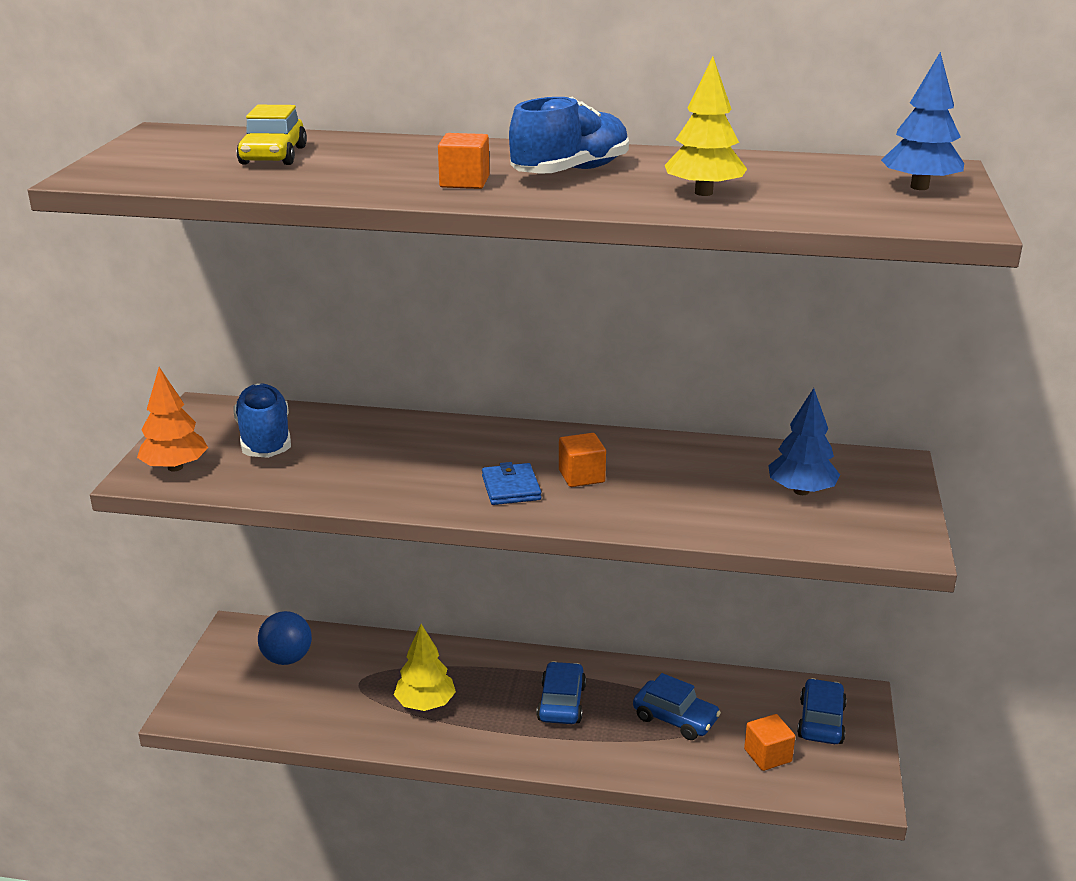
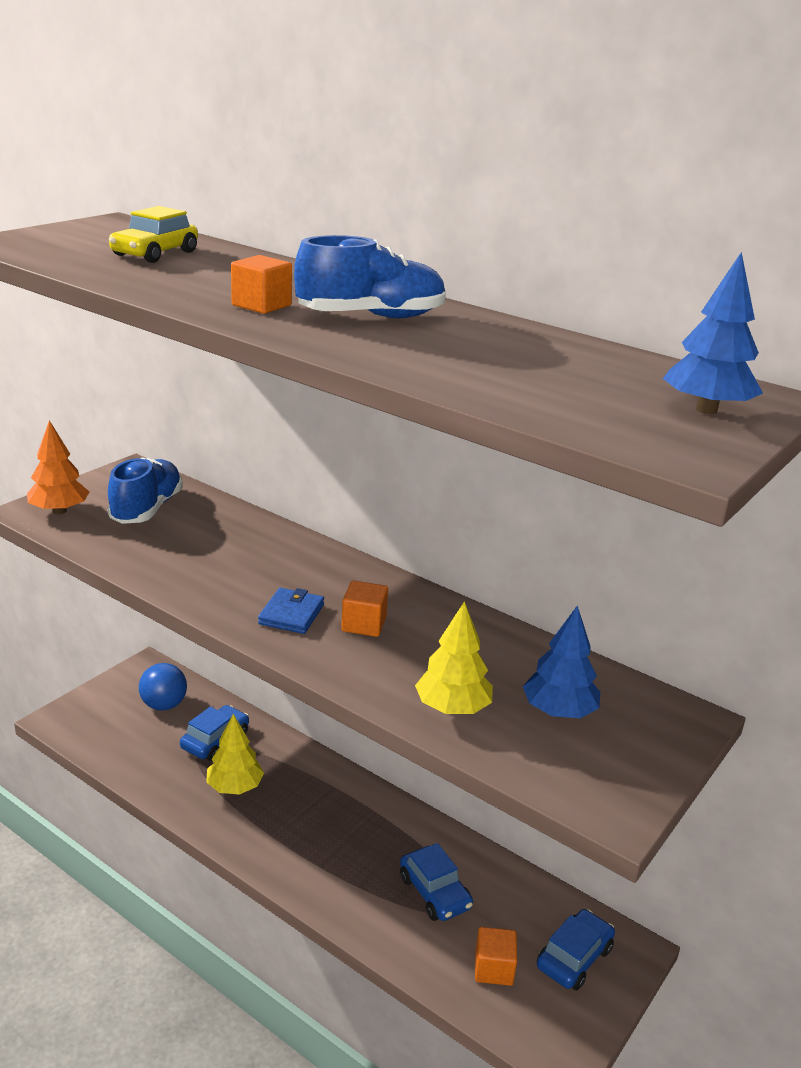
camera: 25 degrees right, 0 degrees up
(561, 703) = (346, 833): blue car -> blue car (215, 740)
(703, 193) = (460, 363): yellow tree -> yellow tree (452, 708)

